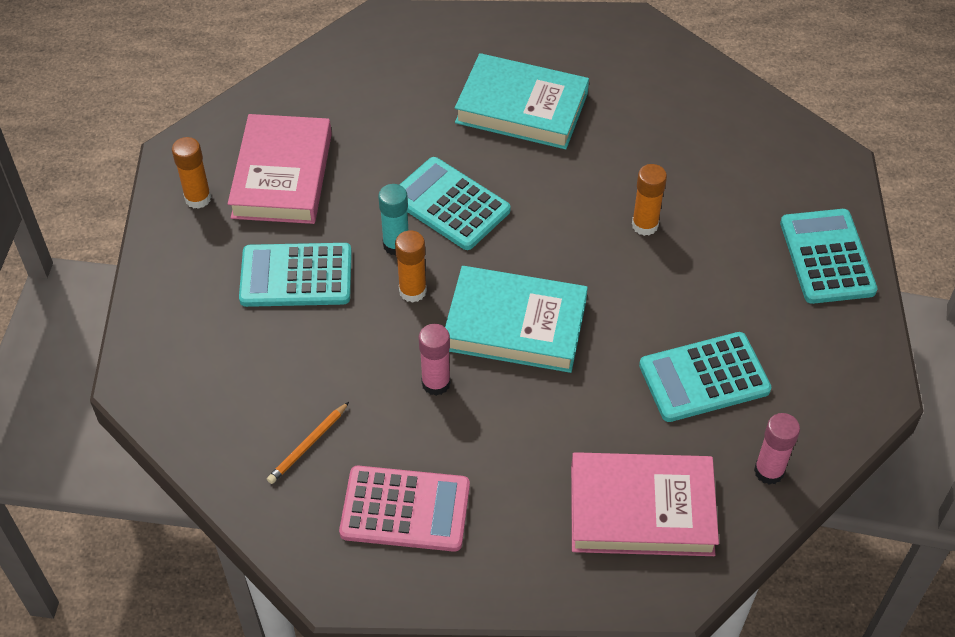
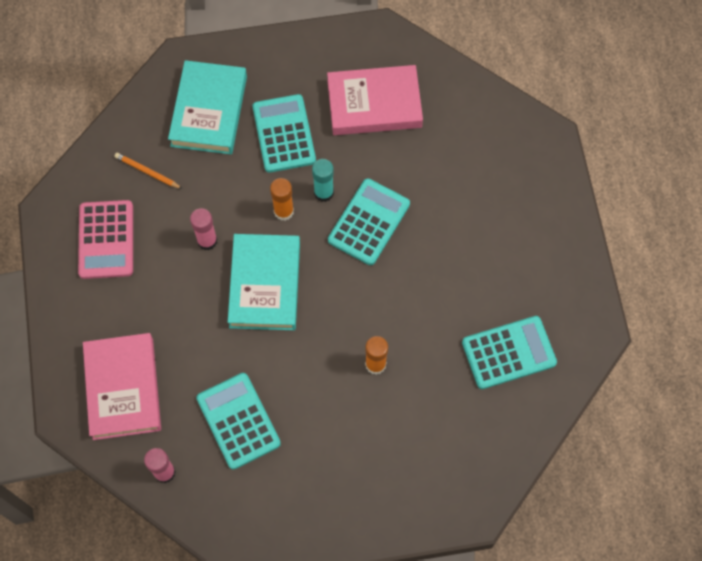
camera: 80 degrees right, 15 degrees up
(198, 198) = (342, 56): orange glue stick -> none
(521, 108) = (479, 257): turquoise book -> turquoise book (209, 111)
(827, 257) = (369, 506): turquoise calculator -> turquoise calculator (508, 353)

